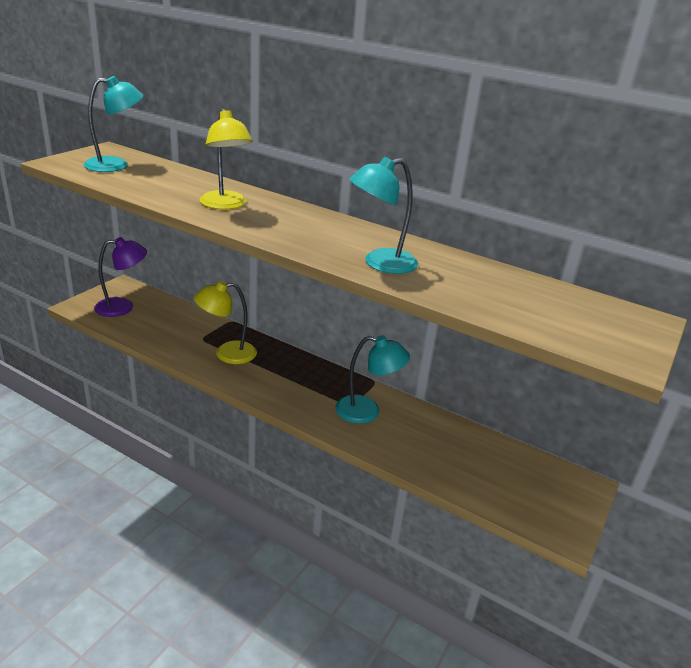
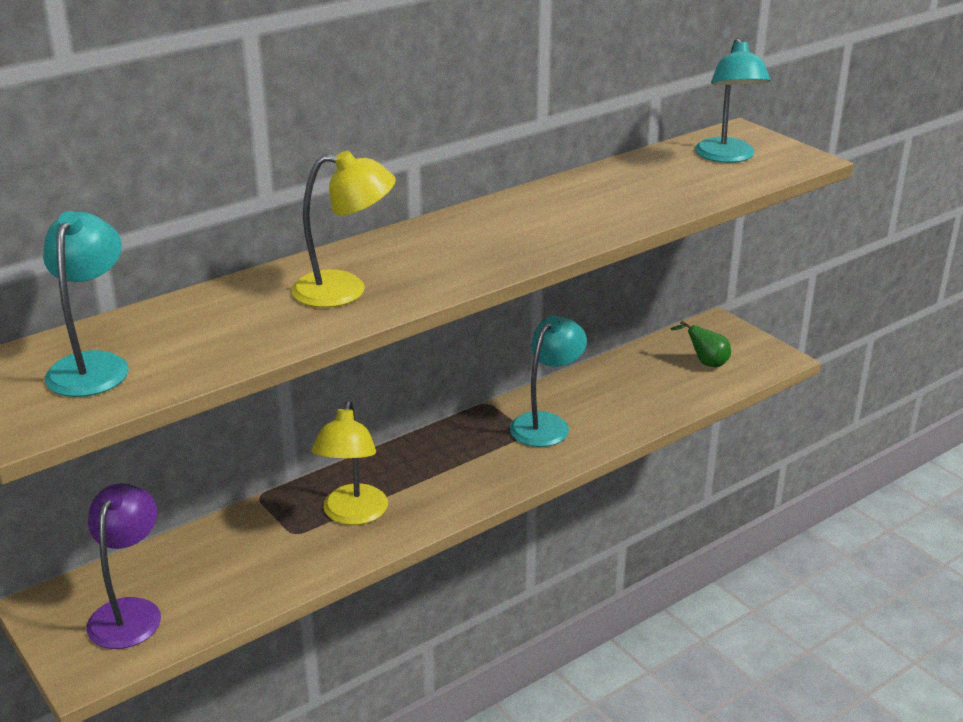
camera: 65 degrees left, 0 degrees up
(380, 263) = (581, 223): turquoise lamp -> turquoise lamp (727, 157)
(516, 485) = (705, 363): none -> green pear

